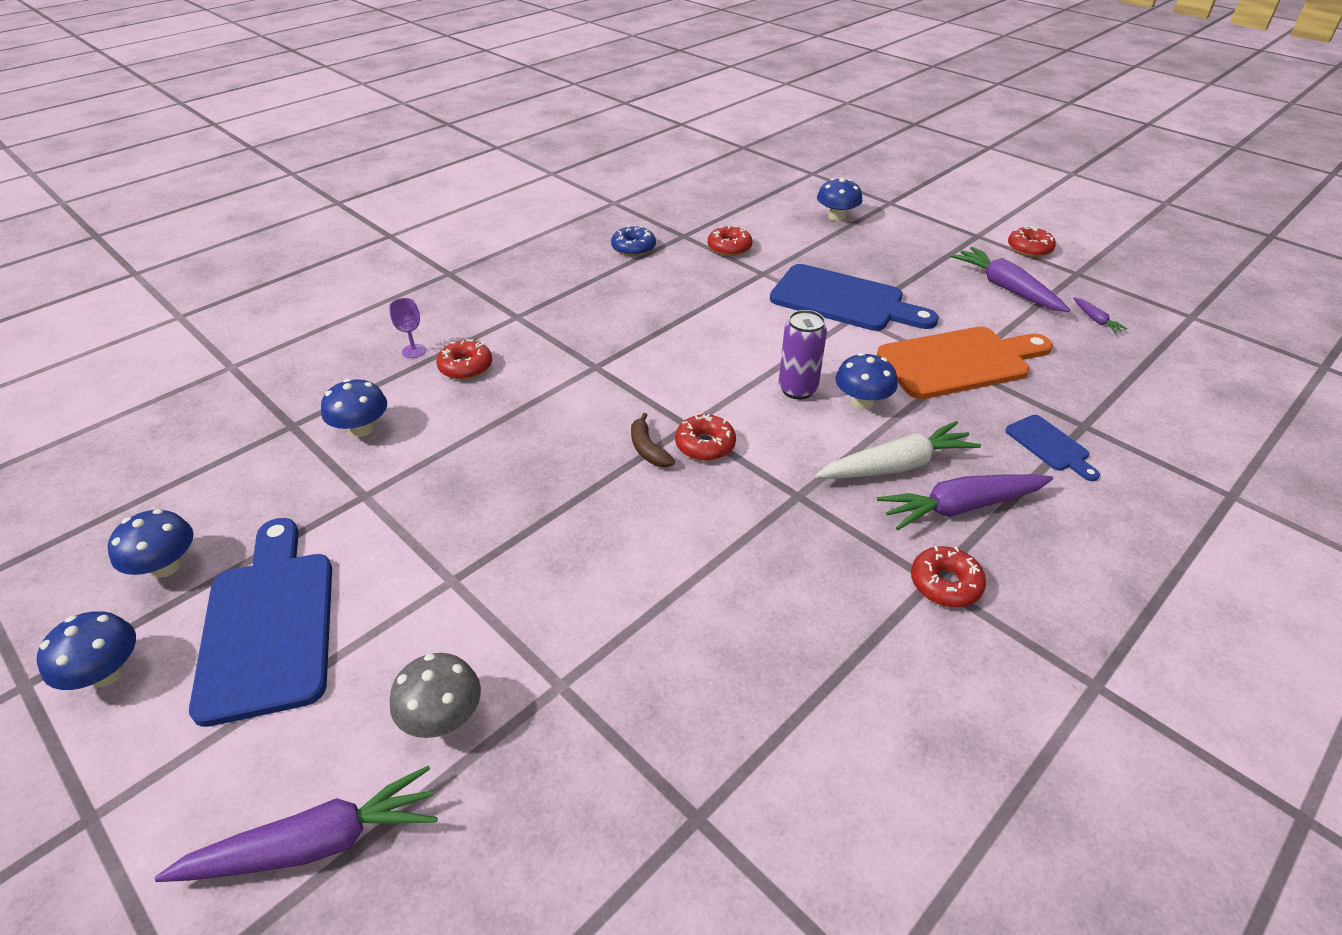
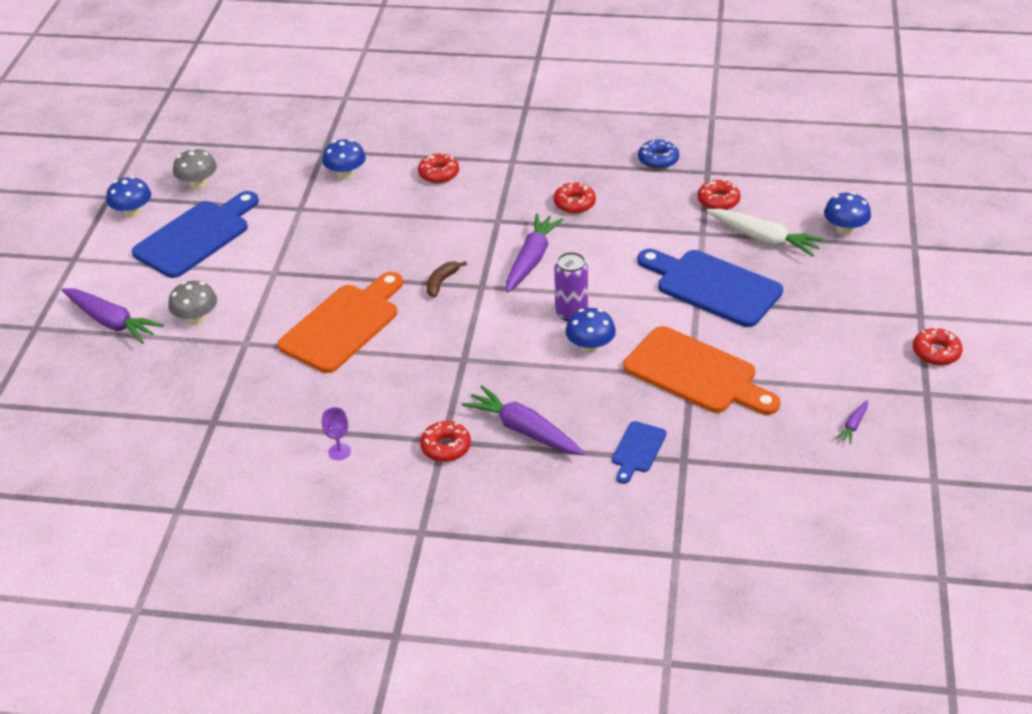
camera: 55 degrees right, 0 degrees up
(166, 566) = (198, 184): blue mushroom -> grey mushroom
(414, 351) = (431, 146): purple goblet -> purple goblet (339, 451)
(632, 565) = (343, 325): none -> orange cutting board
(705, 445) = (470, 302): red donut -> red donut (574, 203)
(843, 300) = (713, 286): blue cutting board -> blue cutting board turned 135 degrees clockwise
(896, 466) = (536, 388): white carrot -> white carrot (764, 239)
(1006, 288) = (843, 361): purple carrot -> purple carrot (531, 259)

